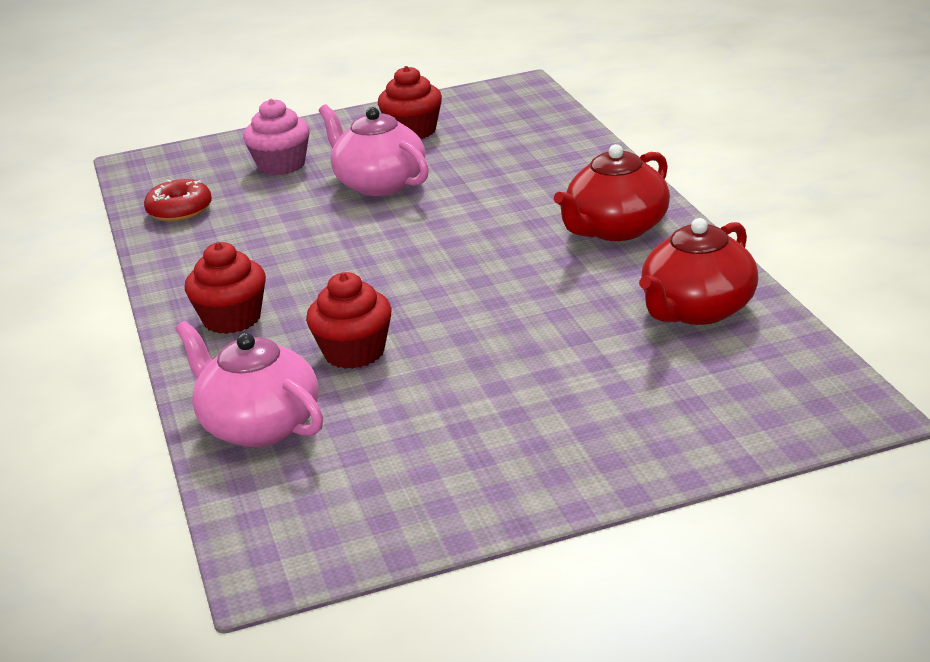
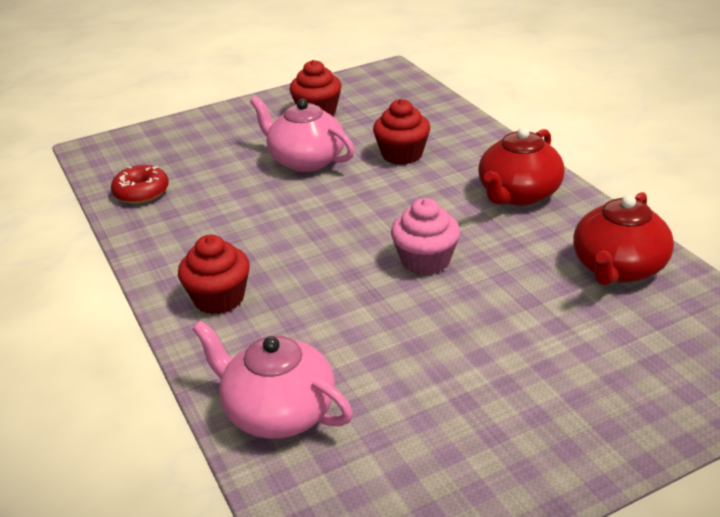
camera: 10 degrees left, 5 degrees up
(281, 165) = (217, 146): pink cupcake -> pink cupcake (425, 261)
(354, 352) = (340, 327): red cupcake -> red cupcake (402, 154)

